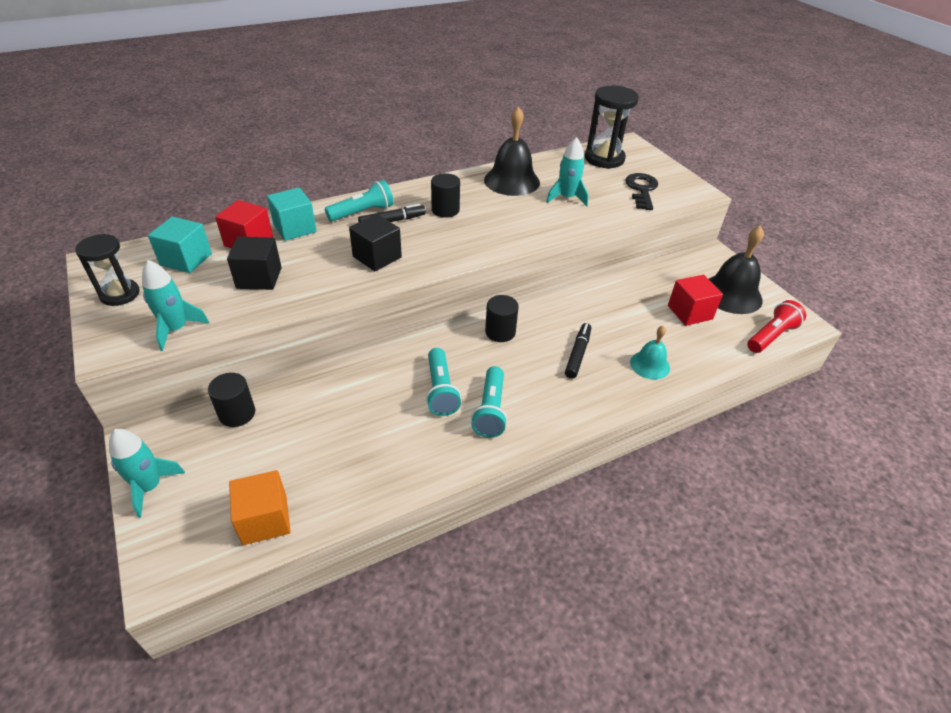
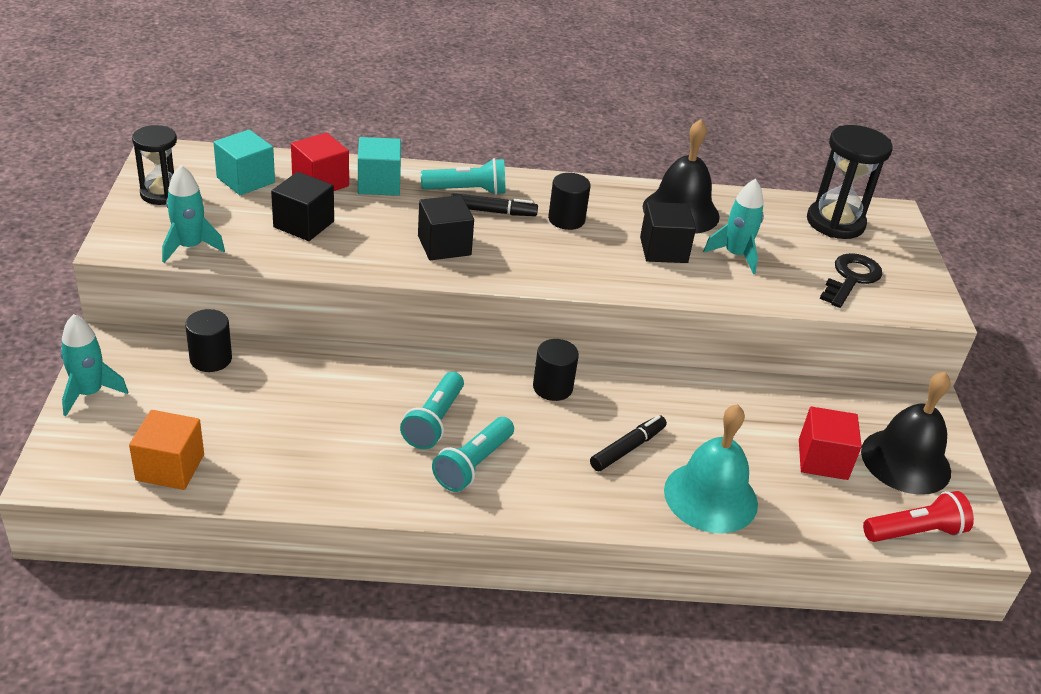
camera: 25 degrees right, 5 degrees down
(522, 209) = (663, 250): none -> black cube
(650, 365) = (710, 497): turquoise bell -> turquoise bell, size x1.73

